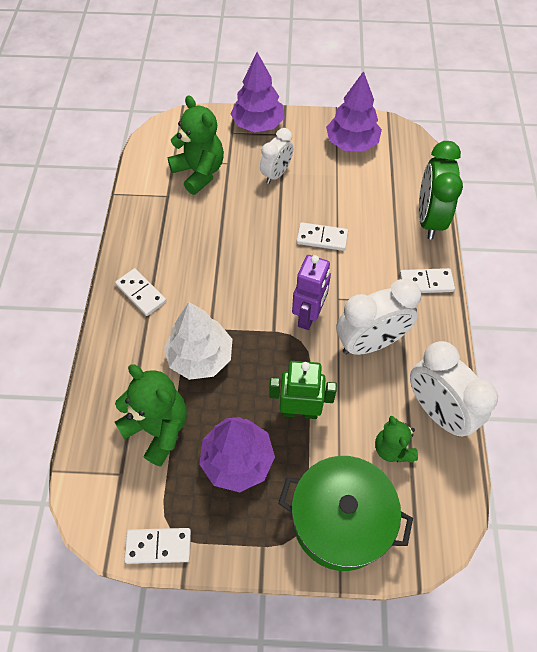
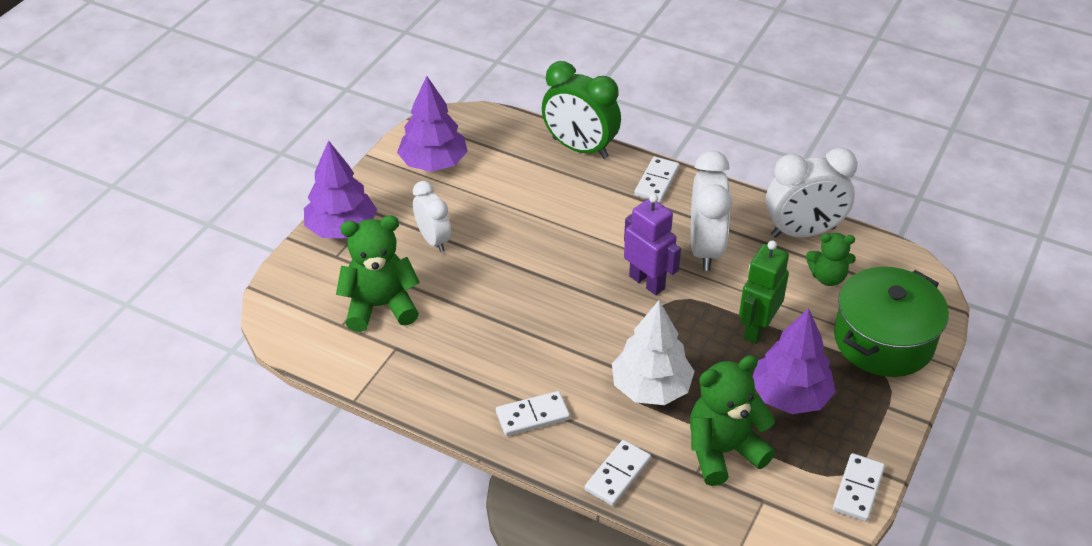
camera: 65 degrees left, 15 degrees down
(322, 238) = (552, 236): white domino -> white domino (618, 475)

